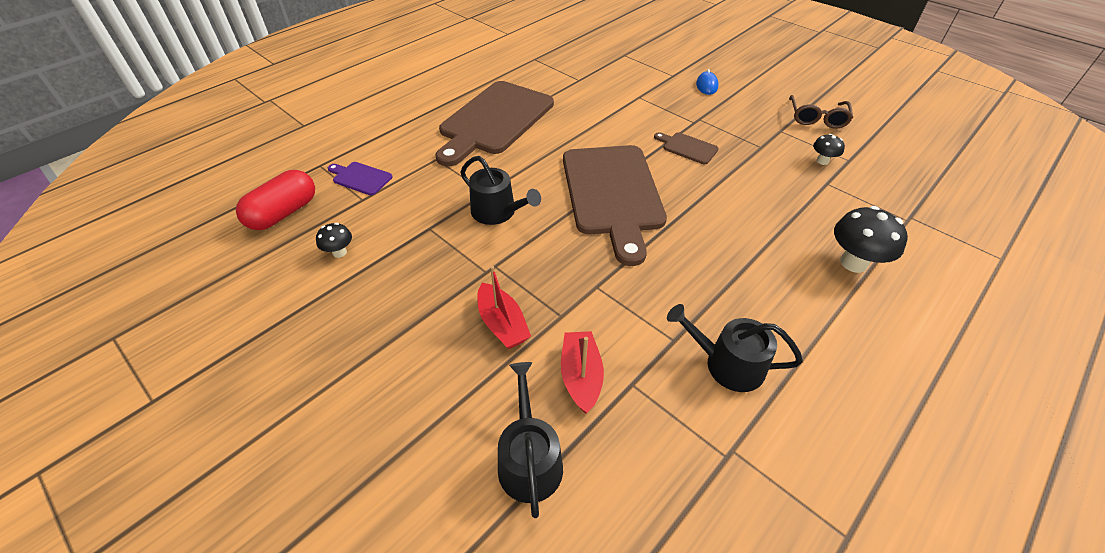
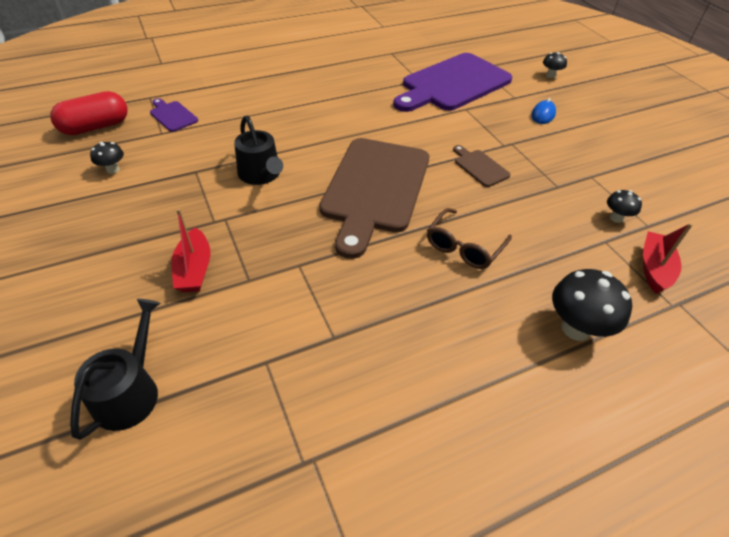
camera: 20 degrees right, 0 degrees up
(494, 120) = (316, 97): brown cutting board -> none
(581, 376) = (226, 338): red boat -> red boat (654, 268)
(611, 76) = (453, 84): none -> purple cutting board
(689, 48) = (550, 76): none -> black mushroom
(727, 364) = (368, 378): black watering can -> none
(817, 118) = (642, 175): brown glasses -> brown glasses (464, 247)

